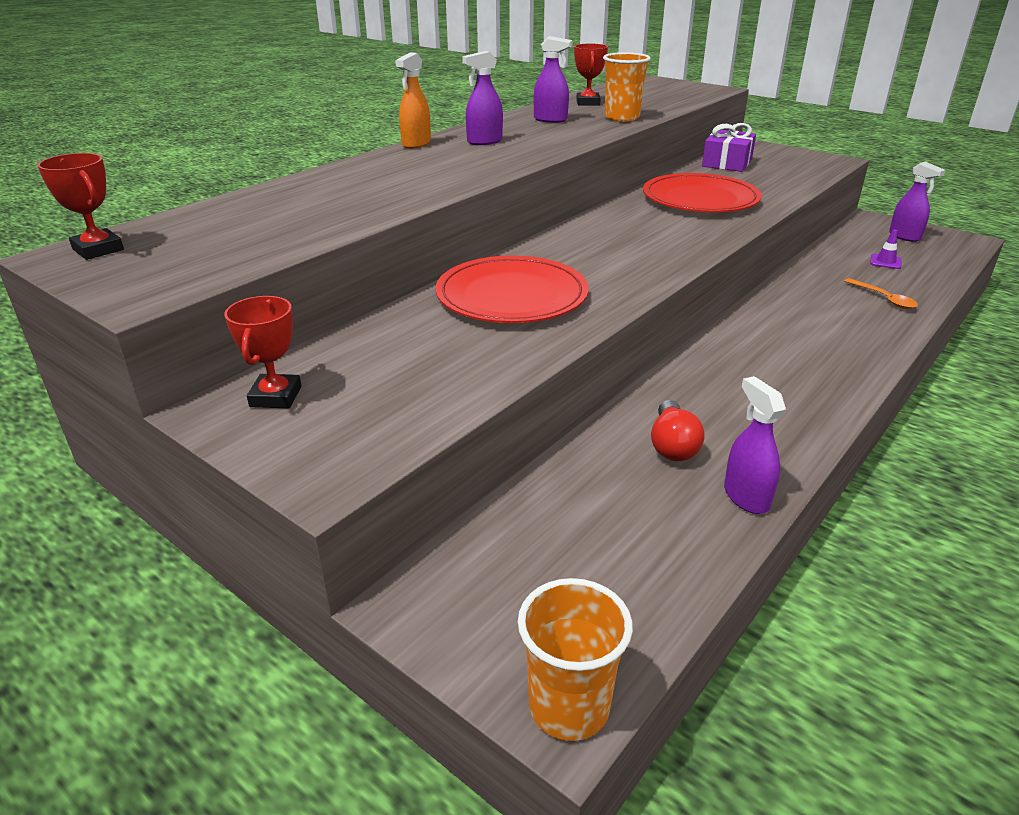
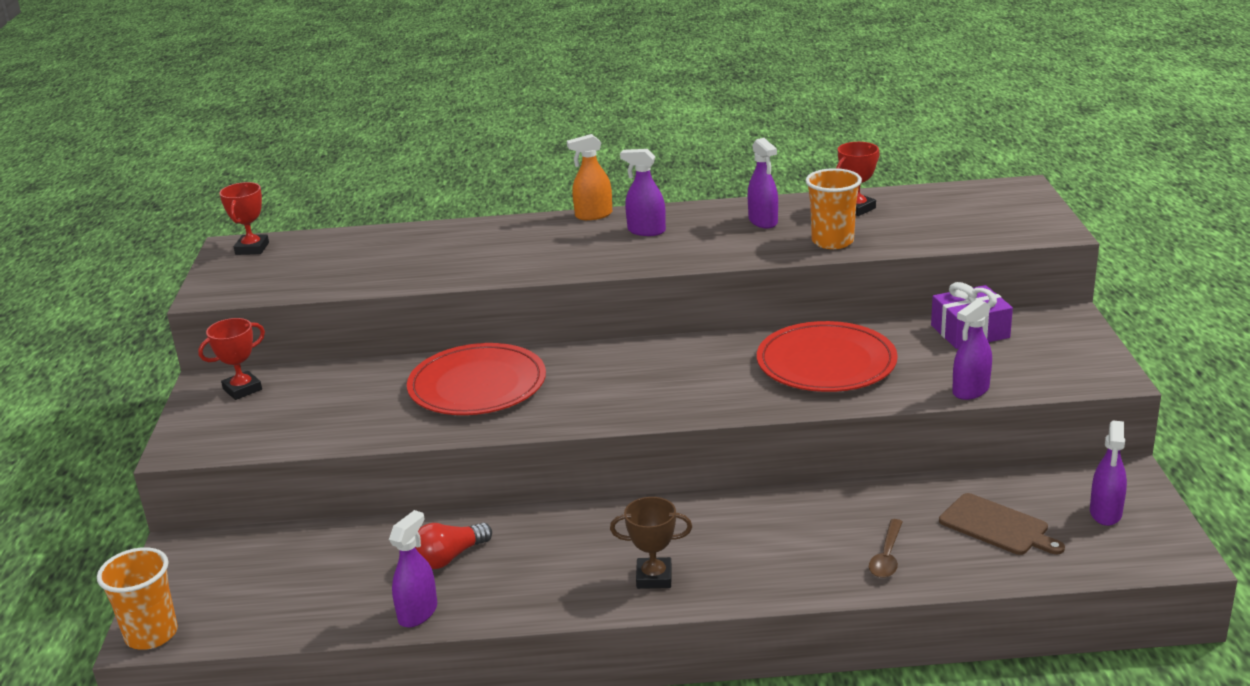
camera: 50 degrees right, 5 degrees down
(800, 185) = (970, 391): none -> purple spray bottle
(818, 375) = (654, 577): none -> brown trophy
(884, 299) = (886, 557): orange spoon -> brown spoon
(885, 262) = (997, 526): purple traffic cone -> brown cutting board

